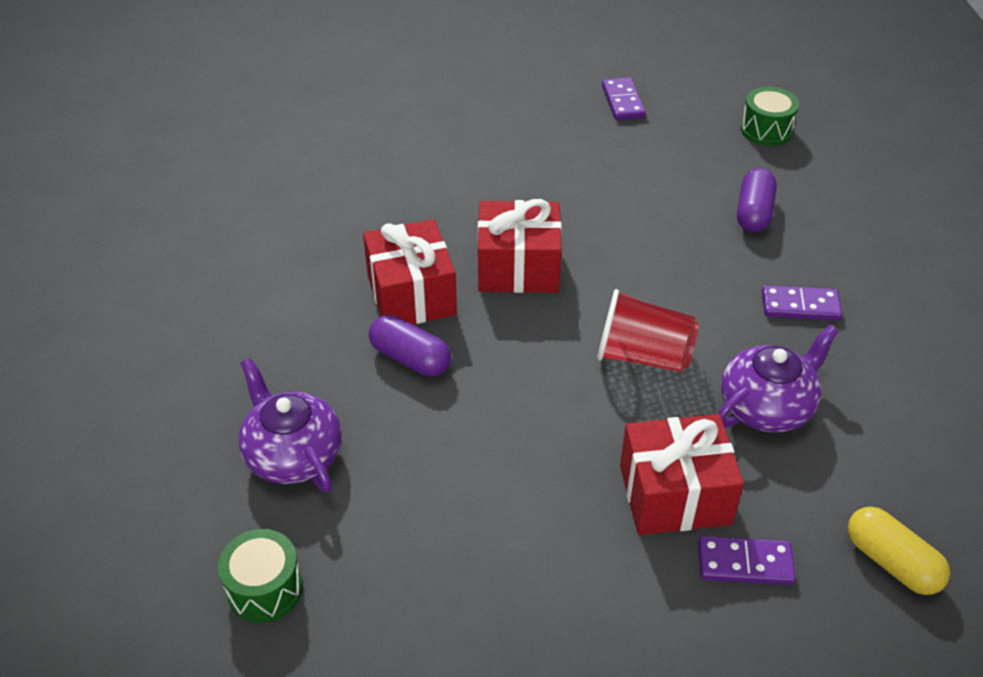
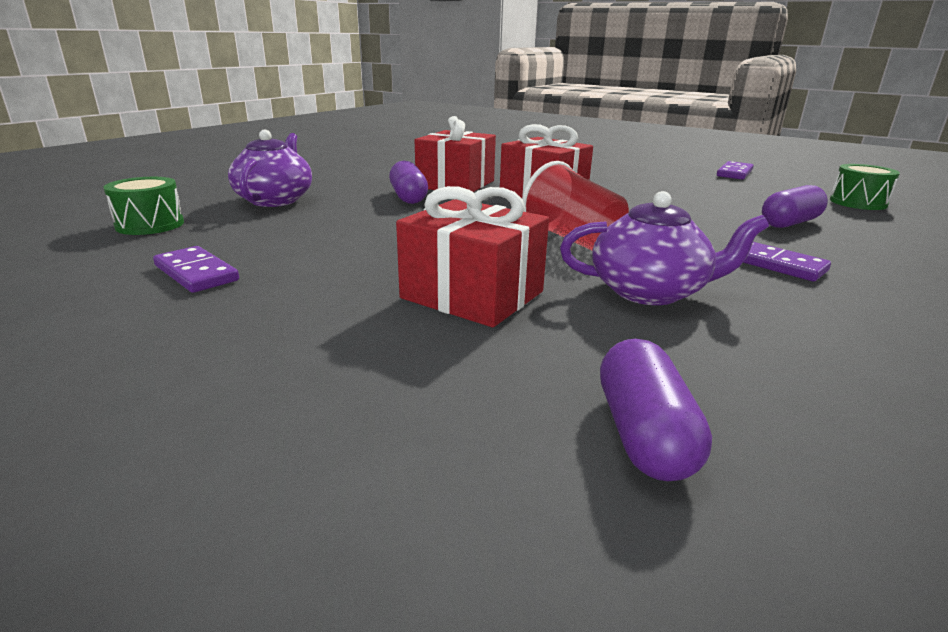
camera: 40 degrees right, 20 degrees down
(745, 563) = (461, 351): purple domino -> purple domino (196, 273)
(891, 562) = (644, 434): yellow capsule -> purple capsule

